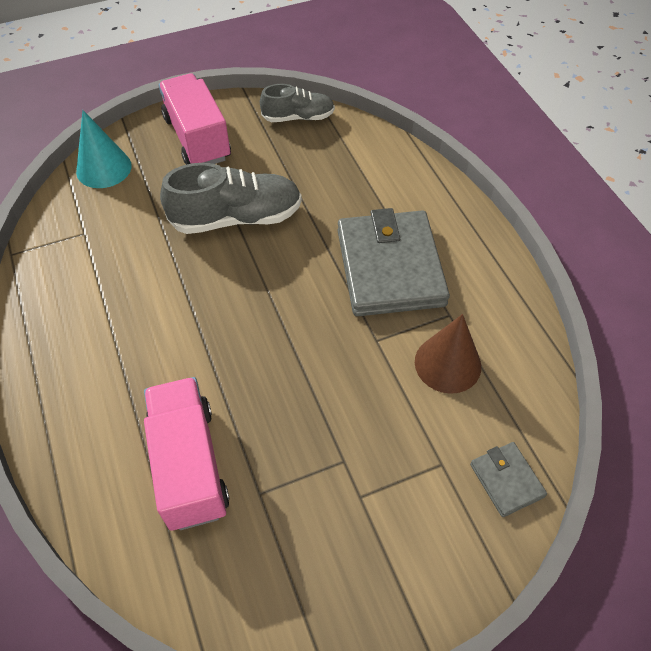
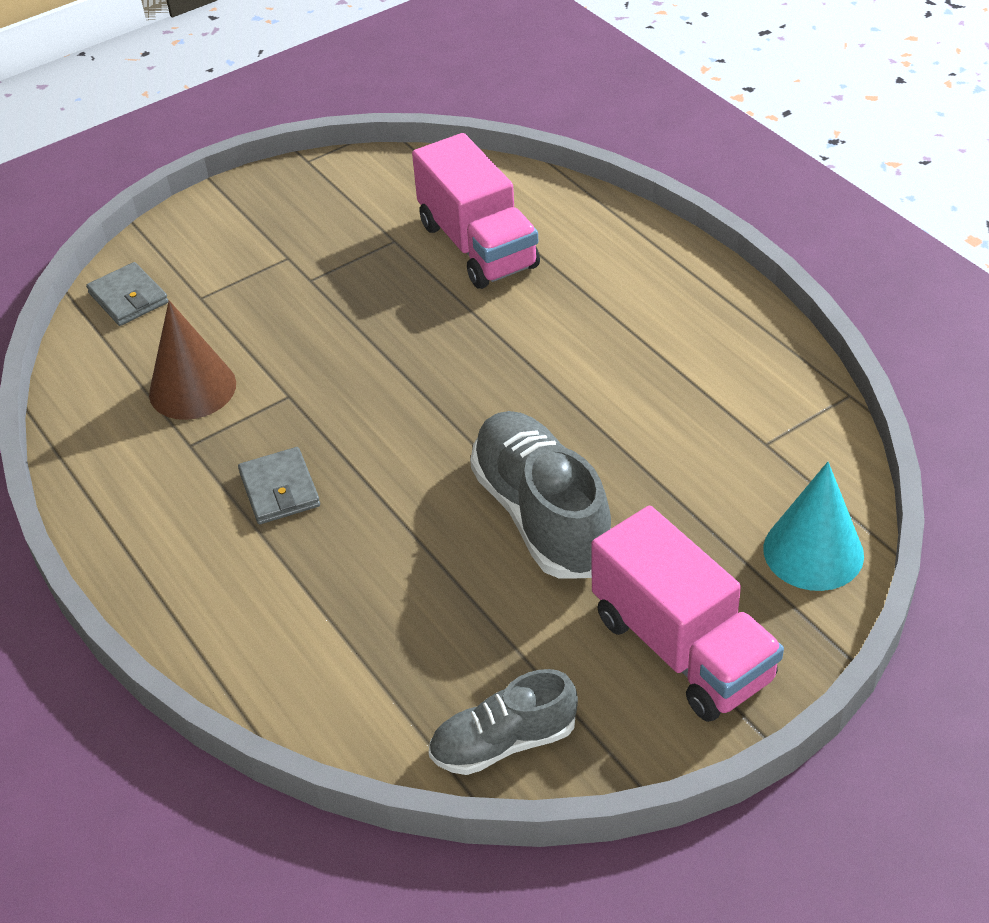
camera: 170 degrees right, 10 degrees down
(236, 218) = (541, 514): grey shoe -> grey shoe turned 90 degrees clockwise
(390, 267) = (279, 489): grey wallet -> grey wallet, size x0.45

